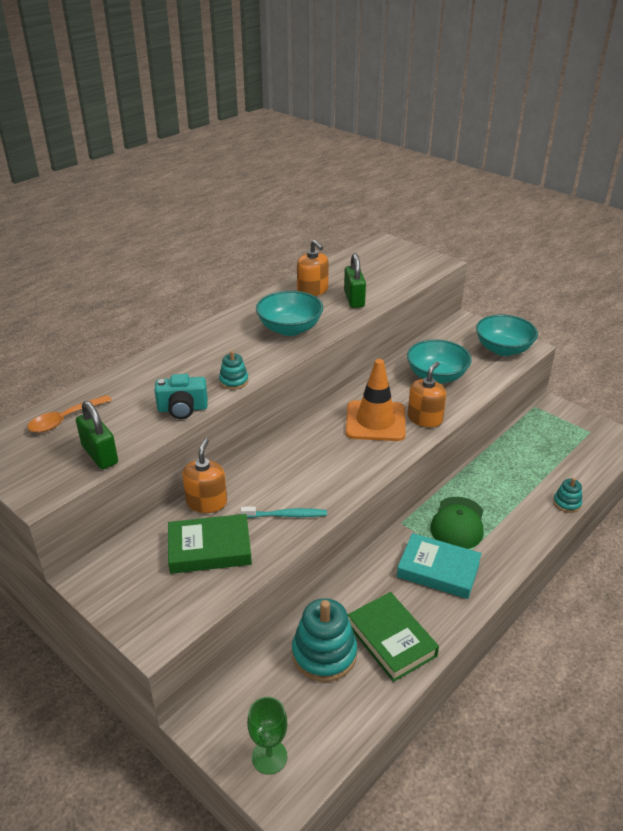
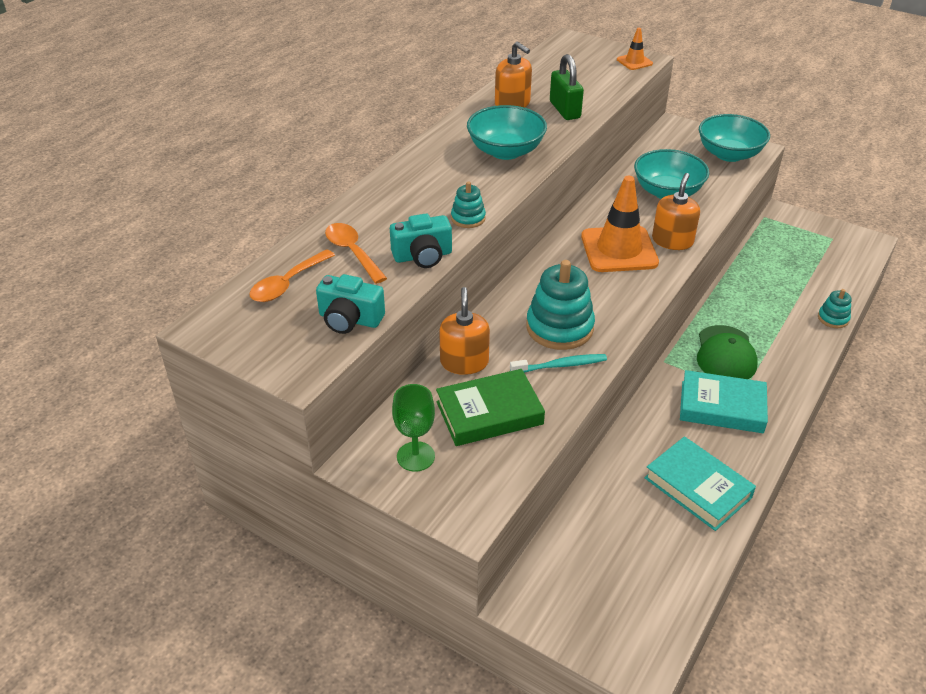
camera: 10 degrees left, 5 degrees up
(100, 455) = (349, 319): green padlock -> turquoise camera
(127, 399) = (352, 252): none -> orange spoon
(269, 757) = (611, 628): green goblet -> green goblet (415, 456)
(324, 654) = (631, 513): turquoise stacking toy -> turquoise stacking toy (559, 327)
(391, 640) = (697, 487): green book -> turquoise book
(430, 264) = (634, 62): none -> orange traffic cone

